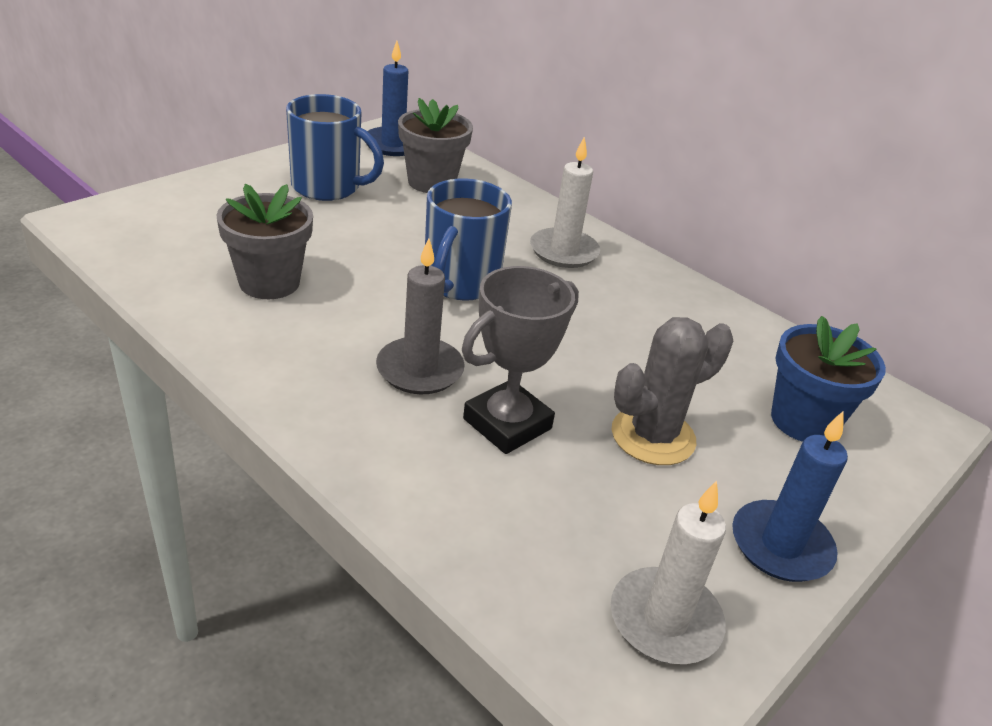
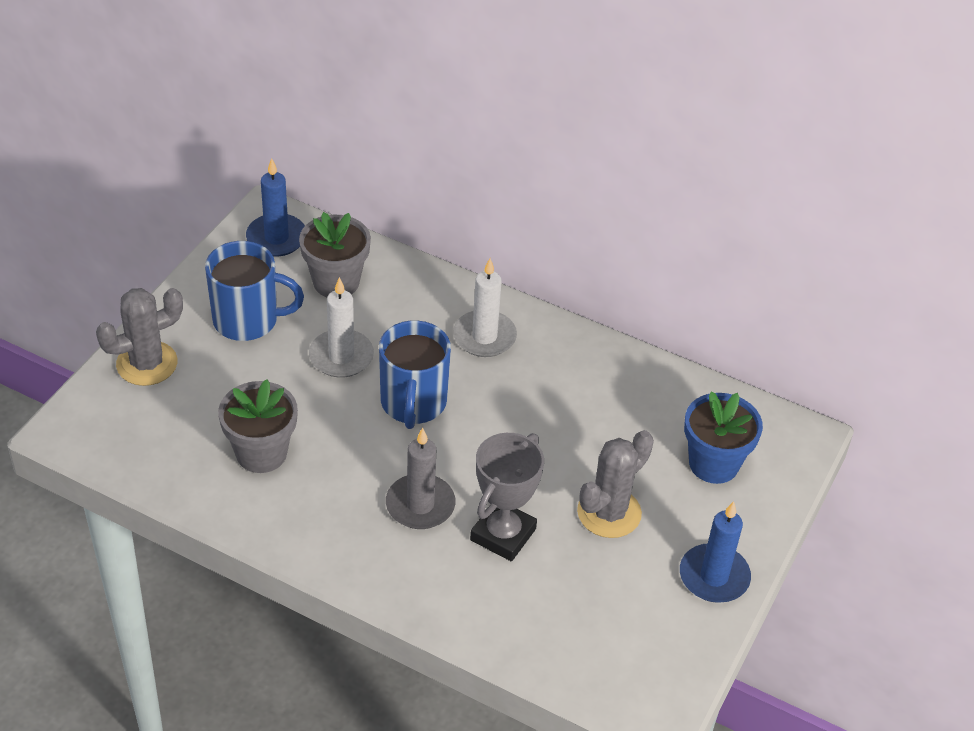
camera: 15 degrees left, 10 degrees up
(206, 193) = (147, 364): none -> grey cactus
(665, 620) = (651, 653): white candle -> white candle (341, 356)

